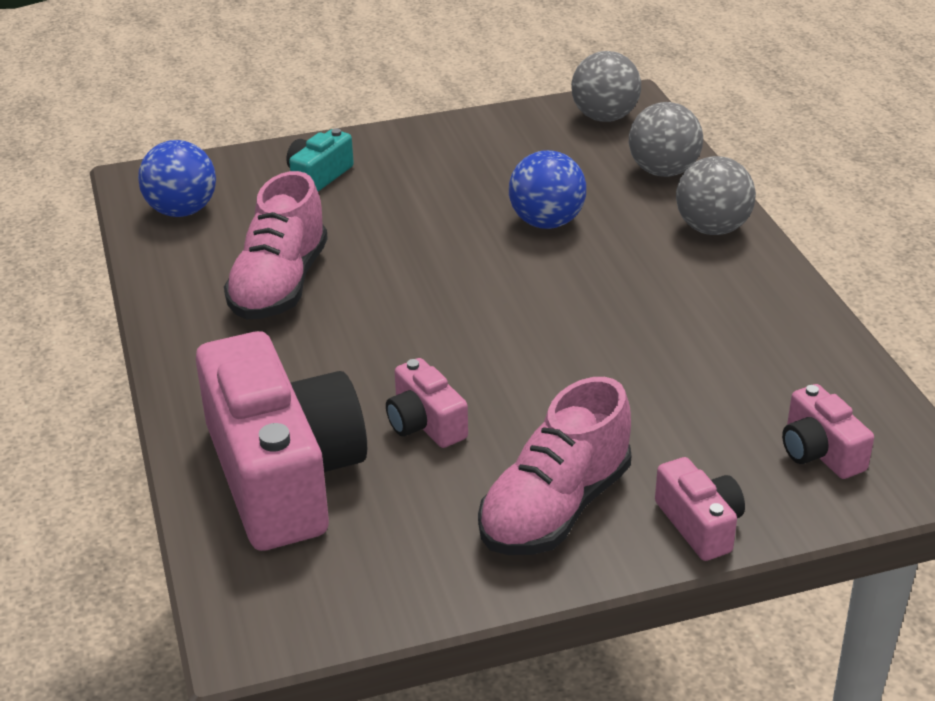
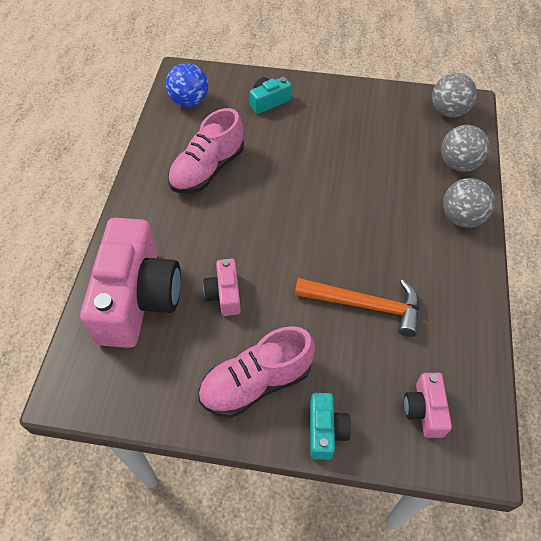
camera: 25 degrees right, 20 degrees up
(546, 222) = (370, 178): blue ball -> none
(650, 367) = (365, 305): none -> orange hammer
(699, 524) = (325, 430): pink camera -> turquoise camera

